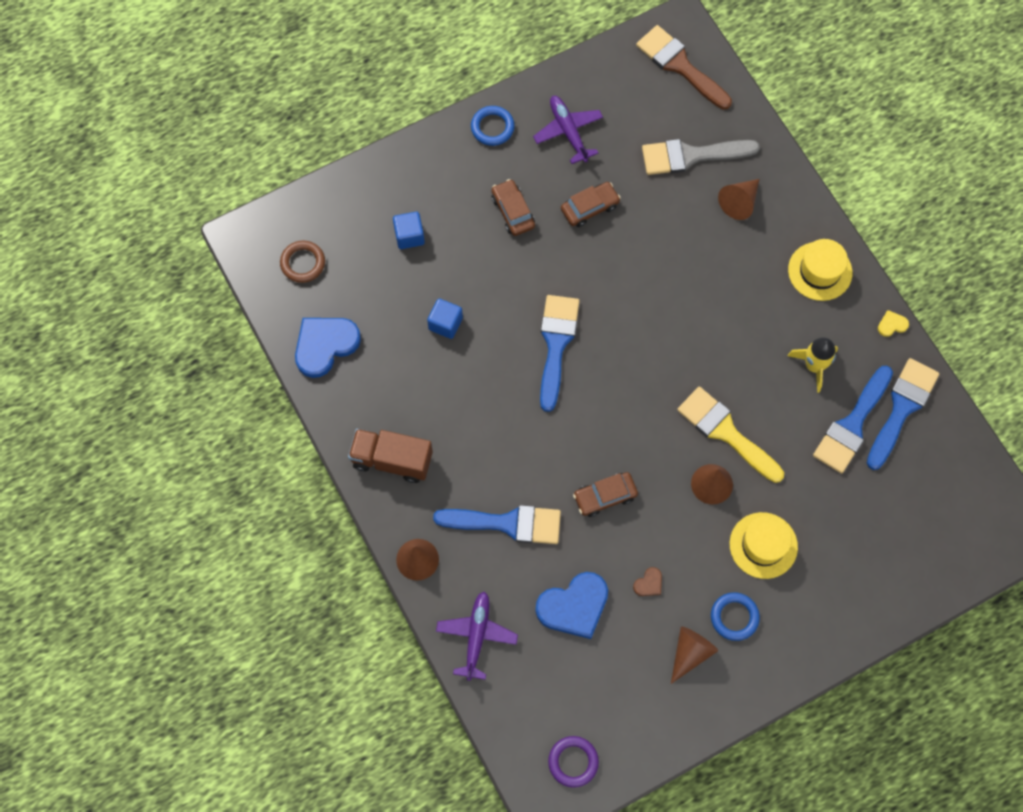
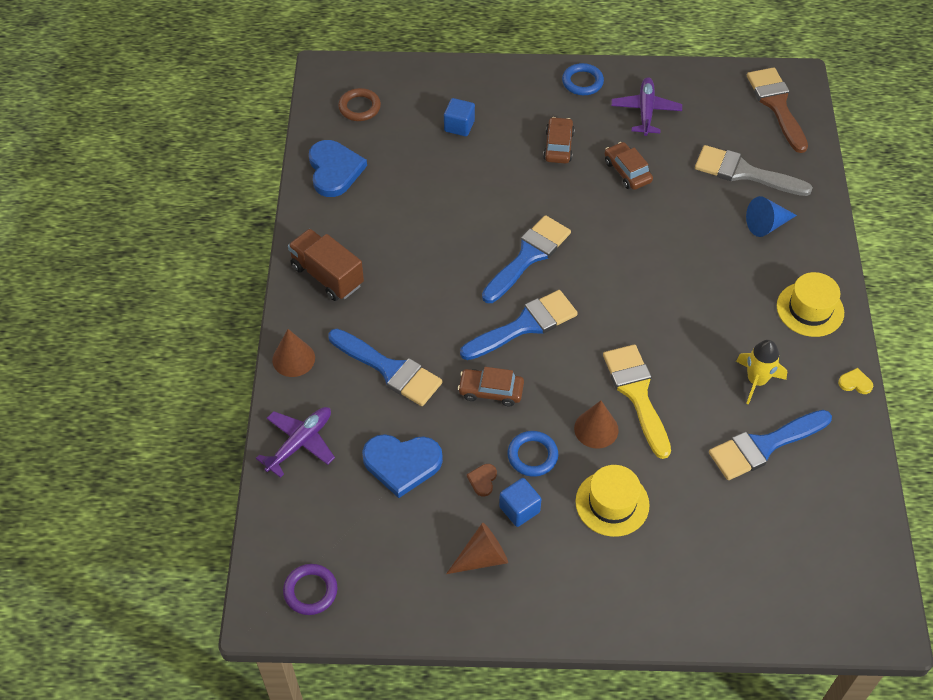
camera: 30 degrees right, 15 degrees down
(325, 345) = (334, 170): blue heart -> blue heart turned 90 degrees clockwise
(445, 323) = (444, 199): blue cube -> blue cube (519, 509)
(589, 208) = (627, 171): brown car -> brown car turned 120 degrees counterclockwise
(649, 583) = (482, 480): brown heart -> brown heart turned 120 degrees clockwise
(734, 617) = (544, 549): blue ring -> blue ring (532, 456)
(739, 202) = (766, 225): brown cone -> blue cone
(902, 408) = (823, 456): blue brush -> blue brush (525, 325)

